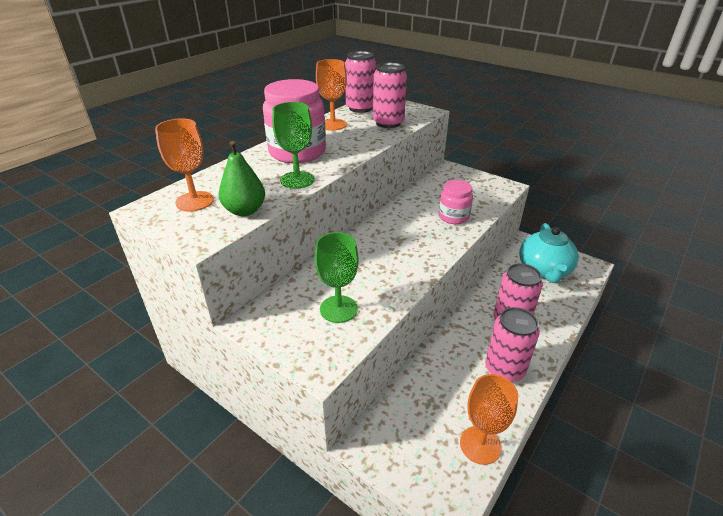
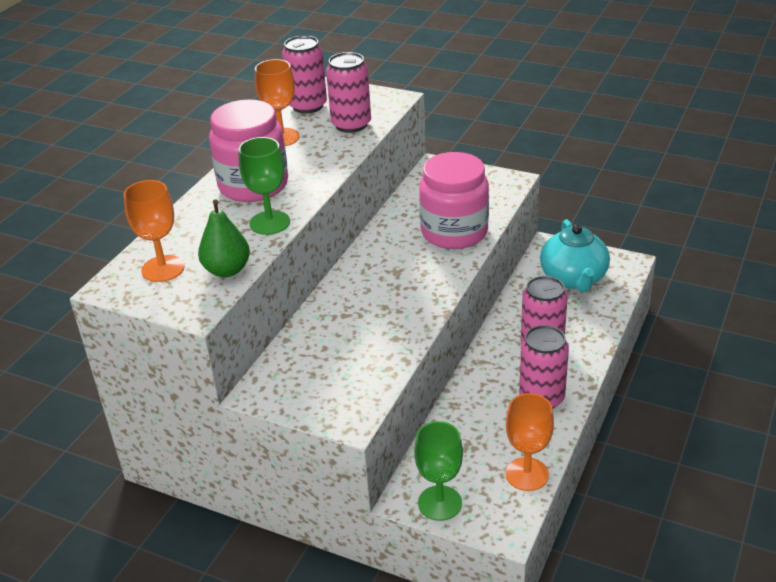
camera: 10 degrees left, 0 degrees up
(338, 309) = (350, 361): green goblet -> green goblet (440, 503)
(453, 217) = (454, 232): pink jar -> pink jar, size x1.77

